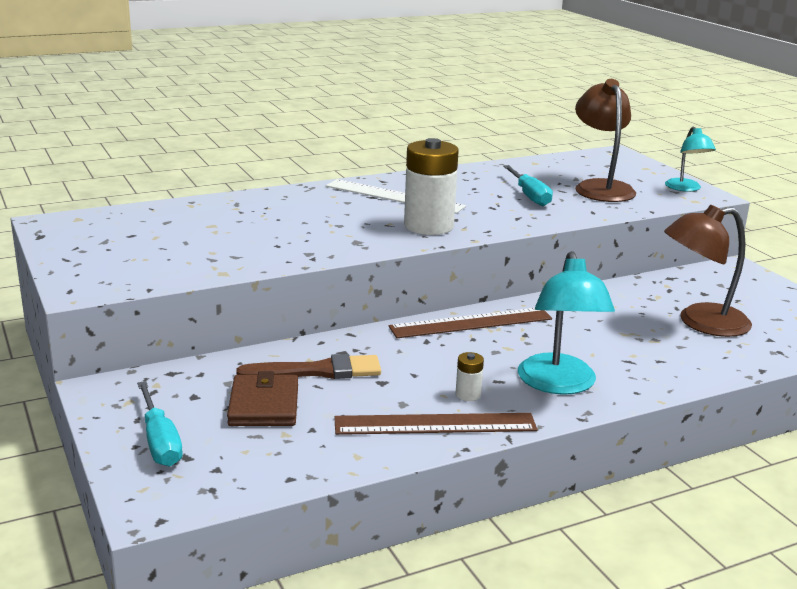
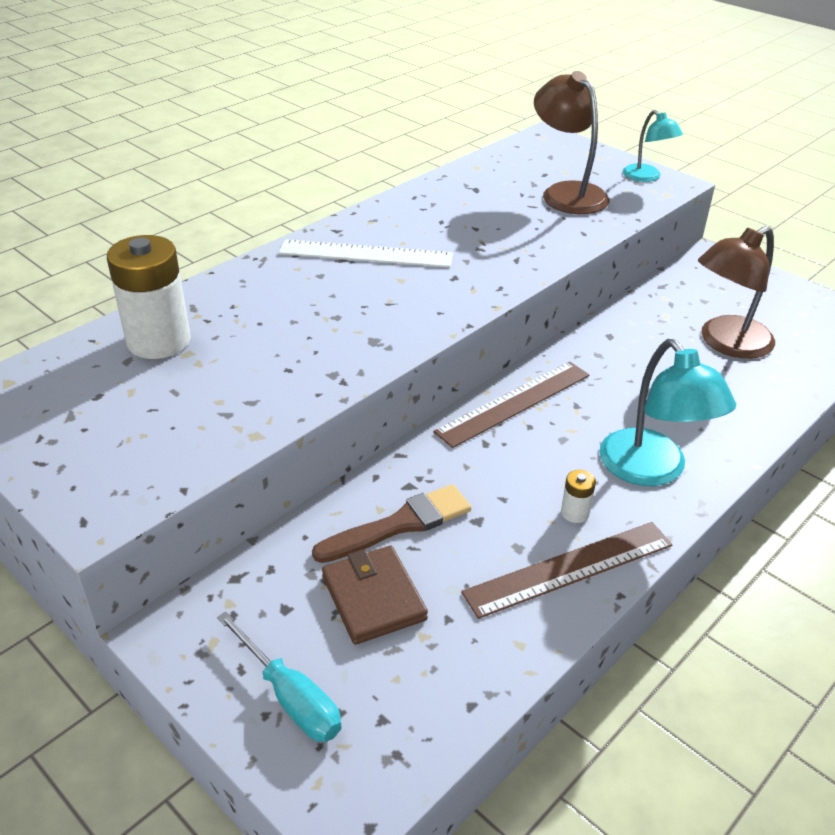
camera: 20 degrees left, 15 degrees up
(428, 226) = (434, 295): white battery -> white battery (159, 341)
(529, 196) = (506, 221): turquoise screwdriver -> none

